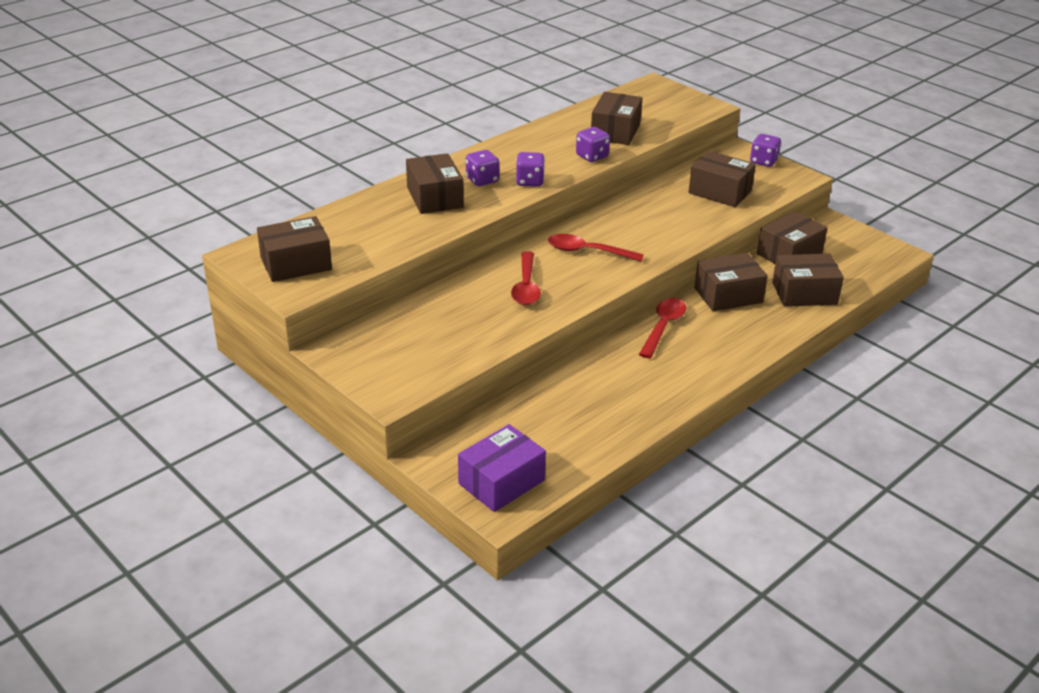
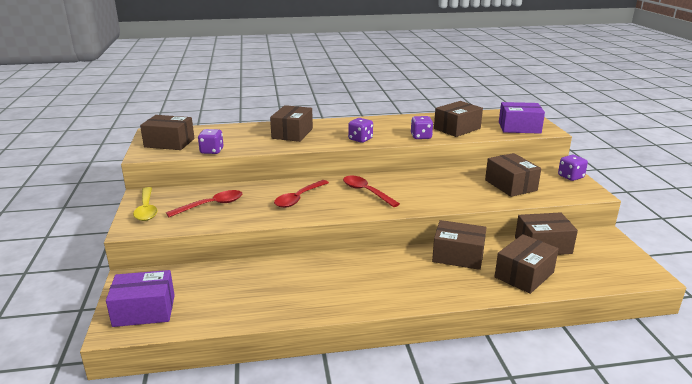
camera: 35 degrees right, 10 degrees down
(368, 367) = (146, 209): none -> yellow spoon
(482, 180) = (333, 132): purple dice -> purple dice (212, 151)
(663, 327) = (382, 259): red spoon -> red spoon (211, 205)
(678, 110) = (519, 128): none -> purple box
(804, 293) = (524, 275): brown box -> brown box turned 75 degrees counterclockwise

